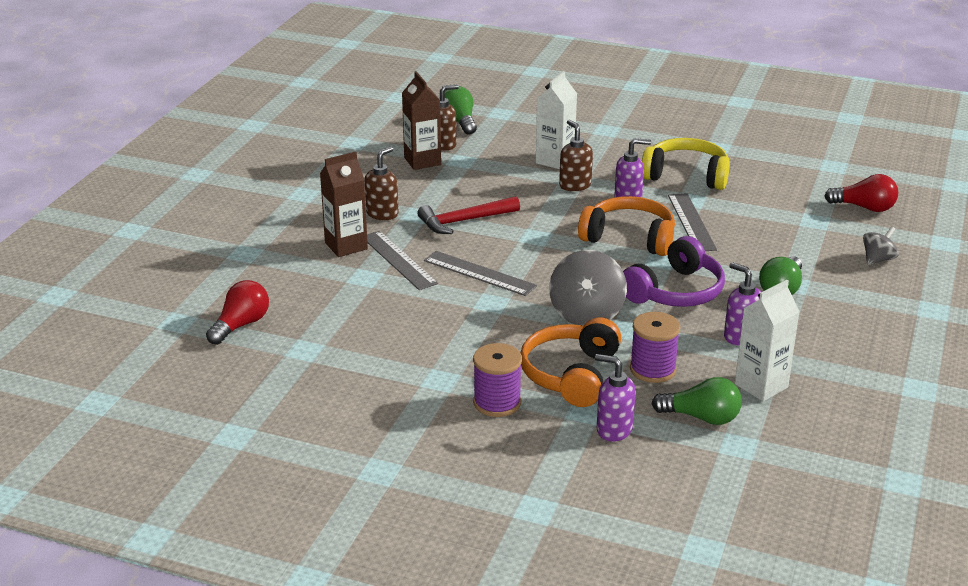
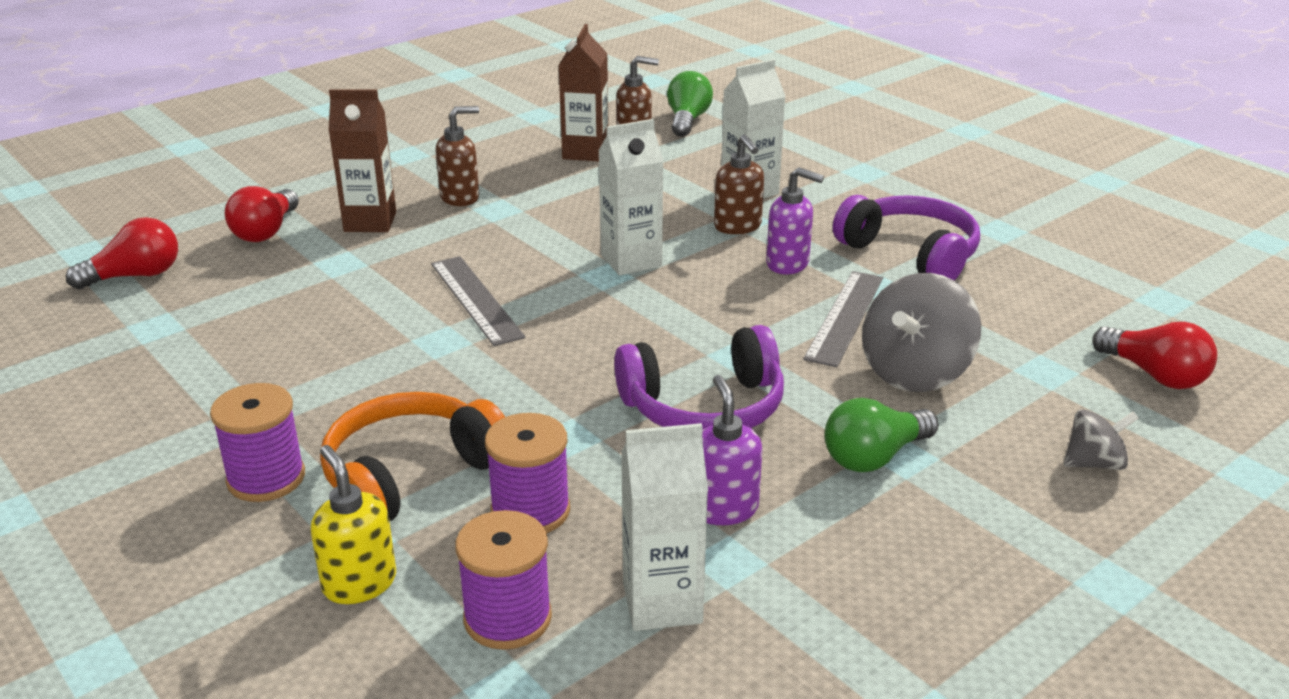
camera: 30 degrees right, 0 degrees up
(285, 272) = (266, 231): none -> red light bulb
(398, 260) = (404, 255): grey ruler -> none
(464, 221) = (542, 232): red hammer -> none
(539, 224) = (631, 261): none -> white carton
(575, 185) = (738, 227): brown soap dispenser -> brown soap dispenser turned 150 degrees clockwise
(586, 314) = (540, 397): grey spinning top -> grey spinning top (915, 373)
(613, 430) = (359, 583): purple soap dispenser -> yellow soap dispenser
(629, 238) = (729, 313): orange headphones -> none
(686, 175) = (911, 254): yellow headphones -> purple headphones
(701, 417) = (507, 618): green light bulb -> purple spool

